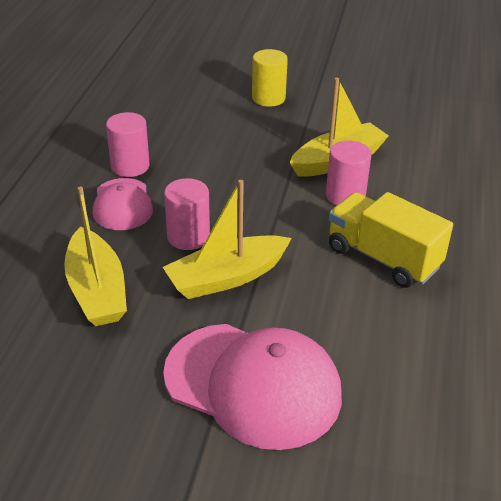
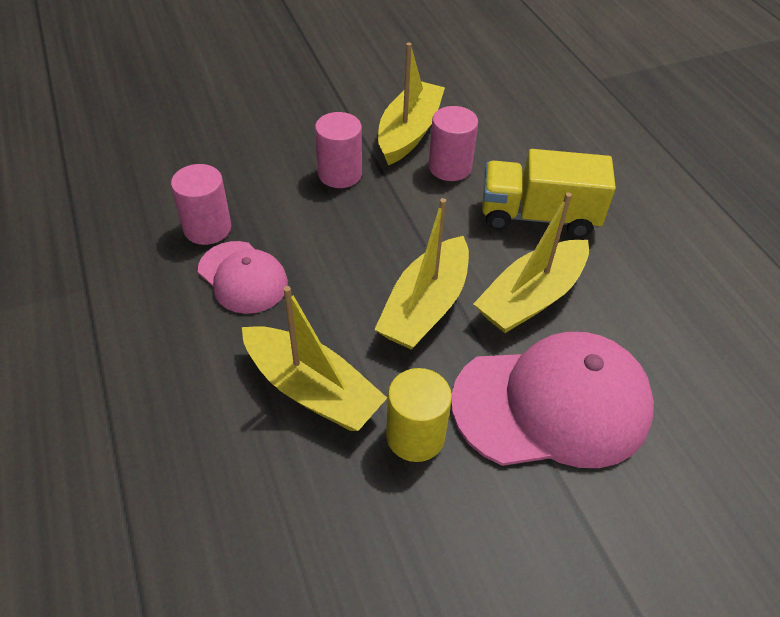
camera: 35 degrees left, 10 degrees up
(188, 237) = (347, 281): pink cylinder -> pink cylinder (340, 174)
(268, 98) = (279, 89): yellow cylinder -> yellow cylinder (415, 436)
(314, 309) = (531, 298): none -> yellow boat

